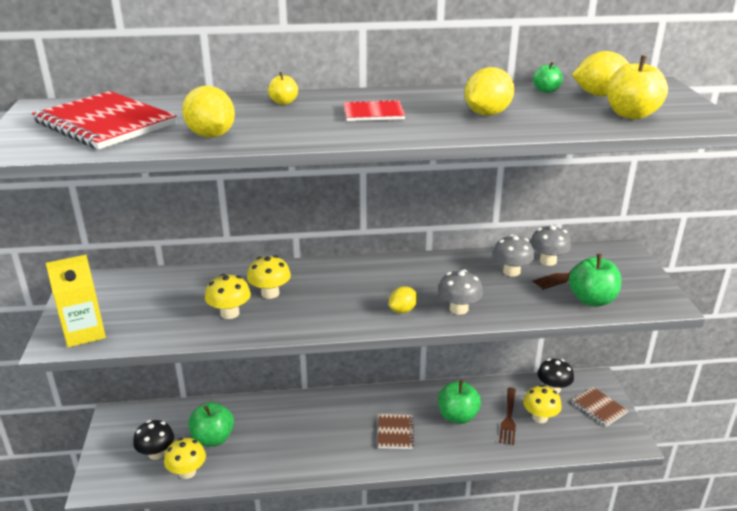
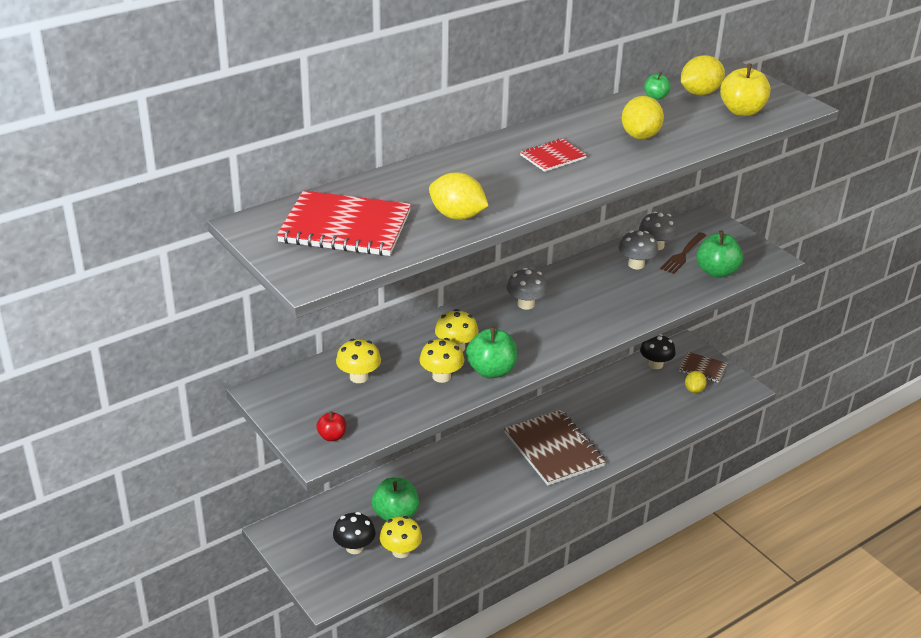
camera: 30 degrees left, 5 degrees up
(84, 333) = (332, 436): yellow carton -> red apple
(283, 102) = (463, 163): yellow apple -> none
(395, 432) = (554, 449): brown notebook -> brown notebook, size x1.94
(403, 310) = (582, 327): yellow lemon -> yellow lemon (694, 390)
(457, 416) = (595, 416): green apple -> green apple (491, 371)
(458, 309) = (625, 312): grey mushroom -> grey mushroom (526, 304)
(508, 417) = (637, 403): brown fork -> none
(540, 417) = (662, 393): yellow mushroom -> yellow mushroom (359, 377)

